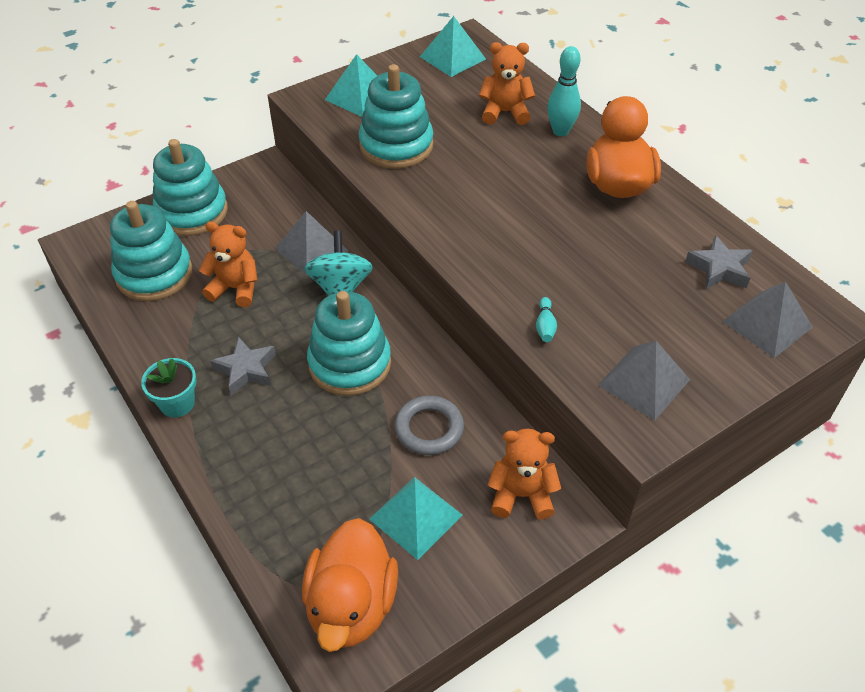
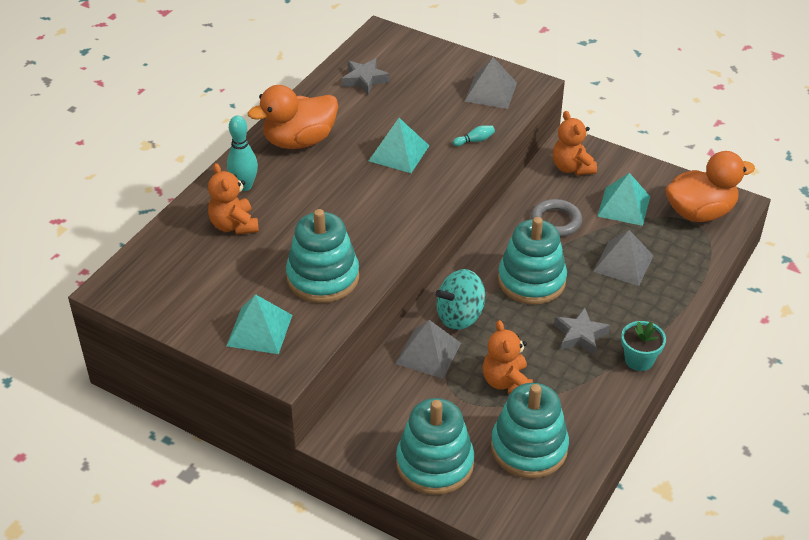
camera: 115 degrees left, 5 degrees down
(452, 57) = (156, 287): turquoise pyramid -> turquoise pyramid (398, 153)
(767, 324) = (404, 54): grey pyramid -> grey pyramid (623, 263)

